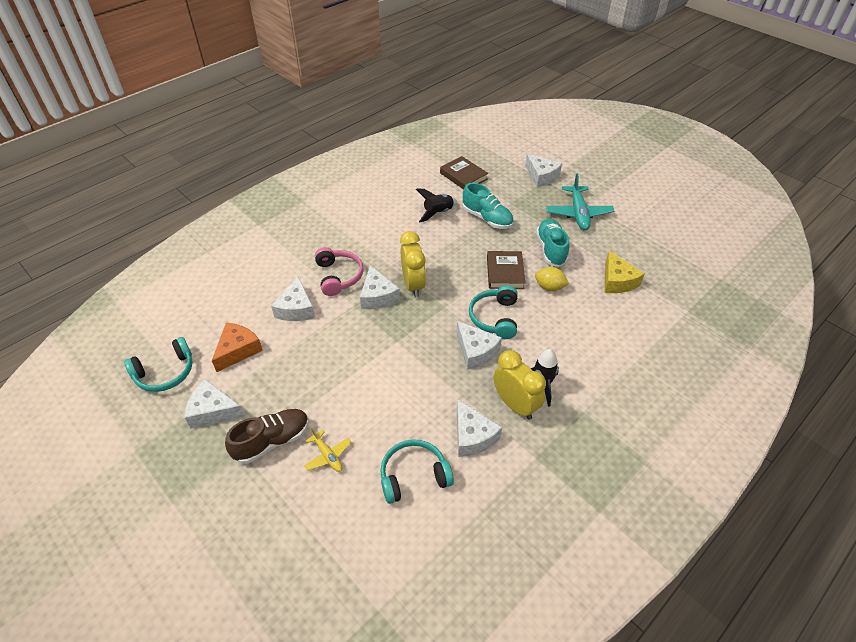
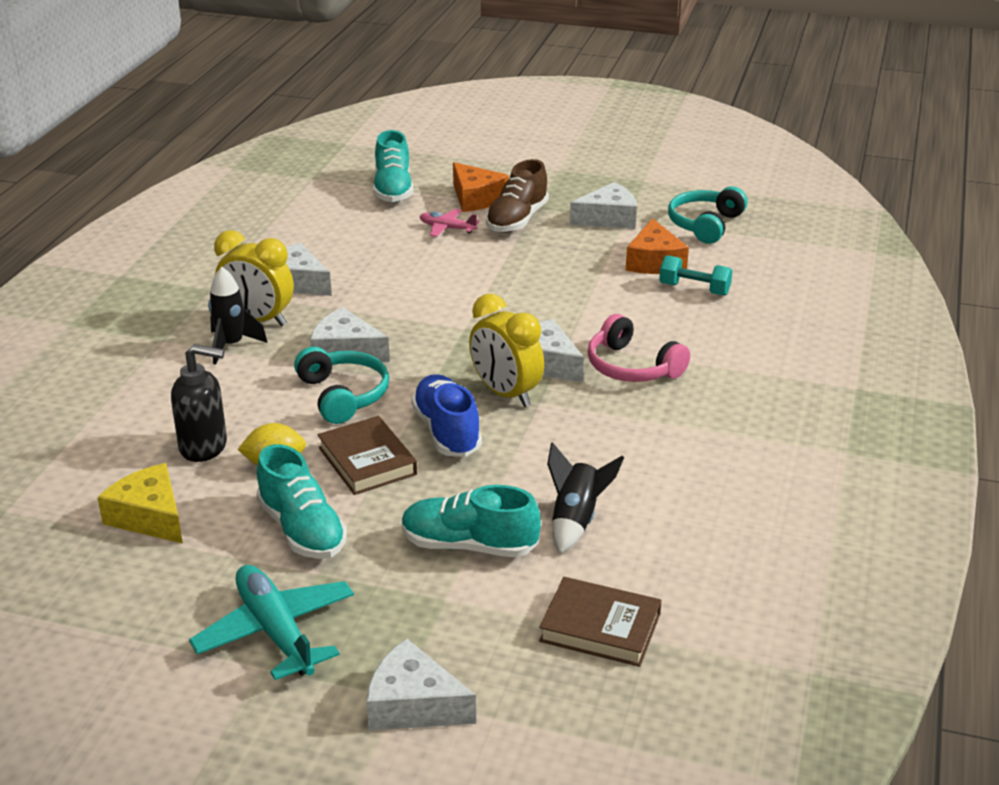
camera: 150 degrees right, 15 degrees down
(246, 316) = (694, 289): none -> turquoise dumbbell
(273, 490) = (476, 198): none -> orange cheese
(296, 309) = (641, 315): white cheese -> none
(324, 543) = (393, 189): none -> turquoise shoe
(328, 455) = (447, 228): yellow plane -> pink plane
(414, 476) = (342, 242): turquoise headphones -> none
(458, 274) = (447, 432): none -> blue shoe
(581, 312) = (204, 447): none -> black soap dispenser

